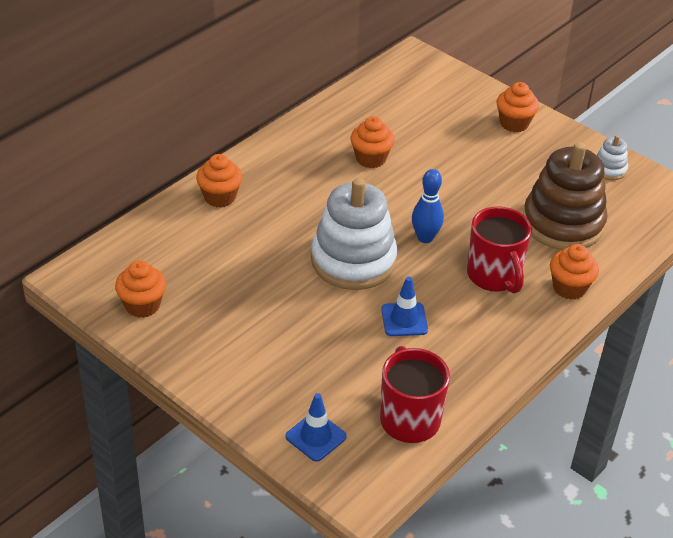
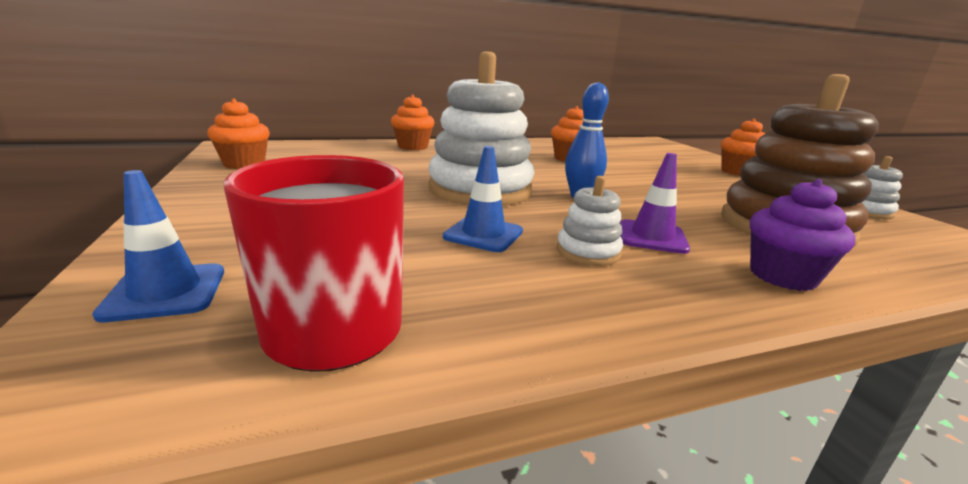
camera: 30 degrees right, 20 degrees down
(469, 310) = (588, 252): none -> white stacking toy
(494, 276) = (652, 237): red mug -> purple traffic cone
(569, 288) = (782, 276): orange cupcake -> purple cupcake

